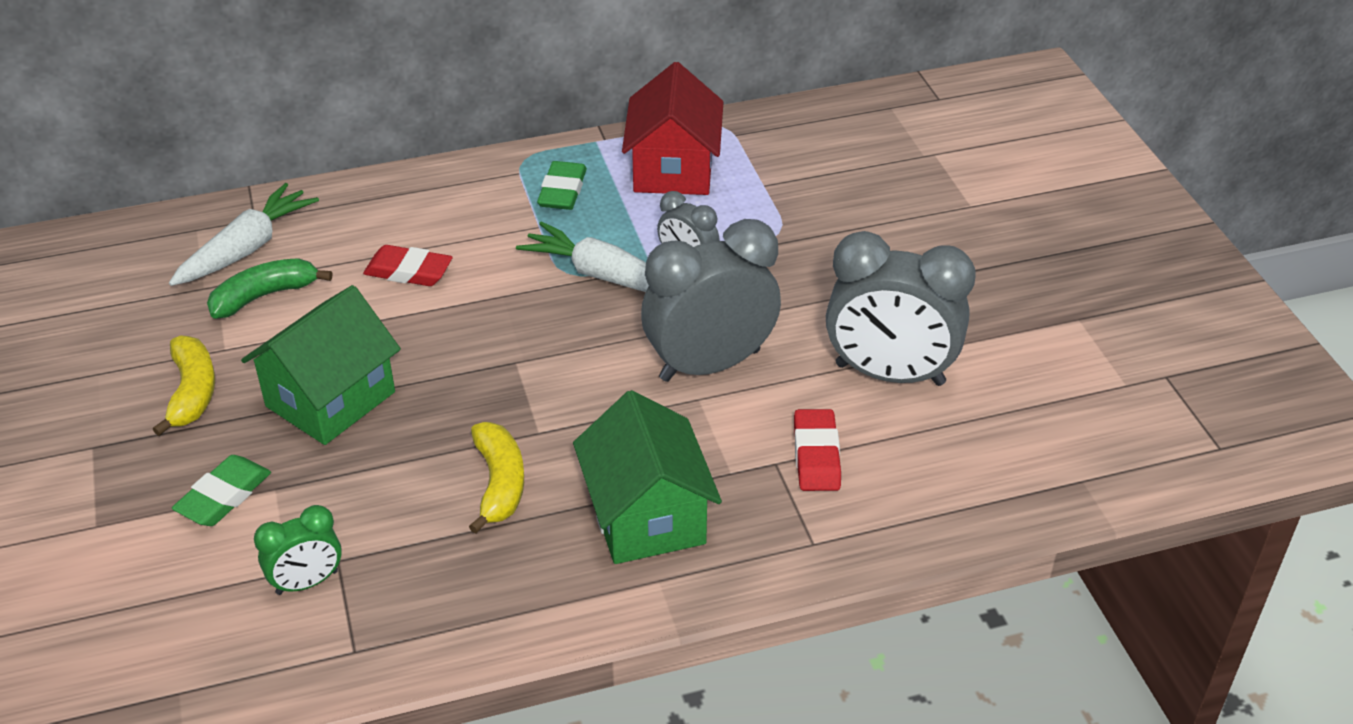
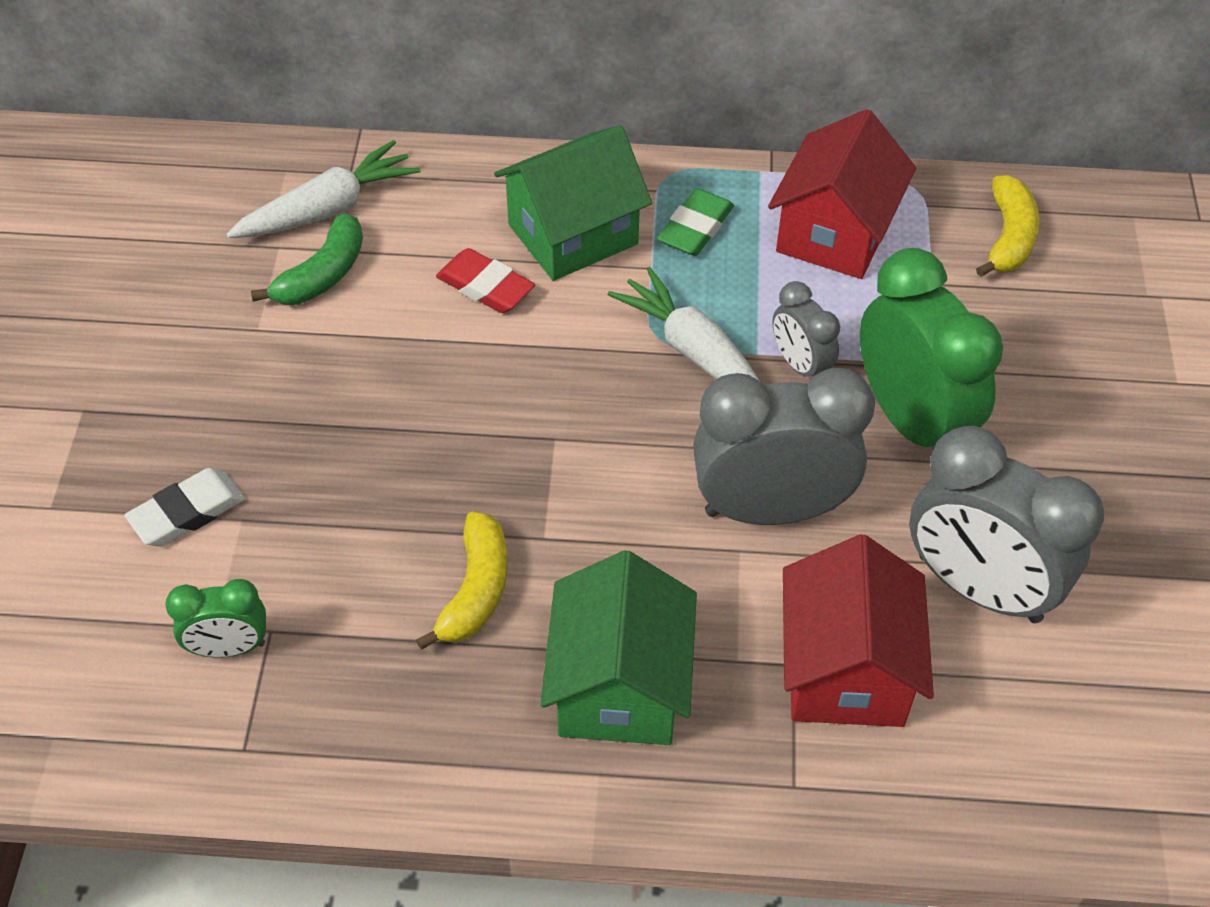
camera: 20 degrees right, 10 degrees up
(192, 392) = (205, 373): yellow banana -> yellow banana (1008, 237)
(224, 496) = (187, 512): green eraser -> white eraser
(264, 296) = (323, 274): green banana -> green banana turned 135 degrees clockwise
(330, 399) = (341, 426): green house -> green house (573, 234)
(789, 278) = (911, 420): none -> green clock
(816, 455) = (845, 670): red eraser -> red house

